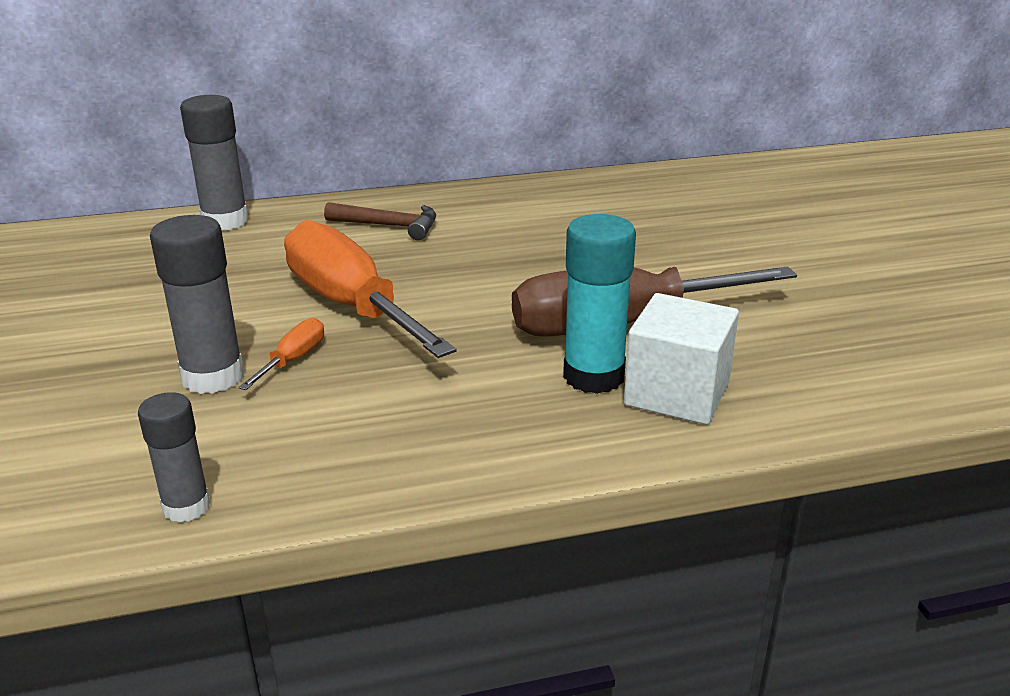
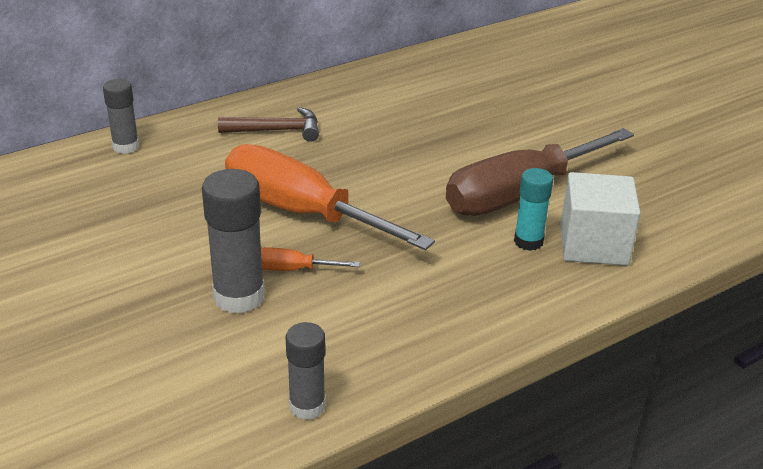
camera: 20 degrees left, 5 degrees up
(225, 221) = (126, 147): grey glue stick -> grey glue stick, size x0.62
(293, 360) = (292, 269): orange screwdriver -> orange screwdriver turned 90 degrees counterclockwise
(593, 376) = (528, 241): turquoise glue stick -> turquoise glue stick, size x0.62

